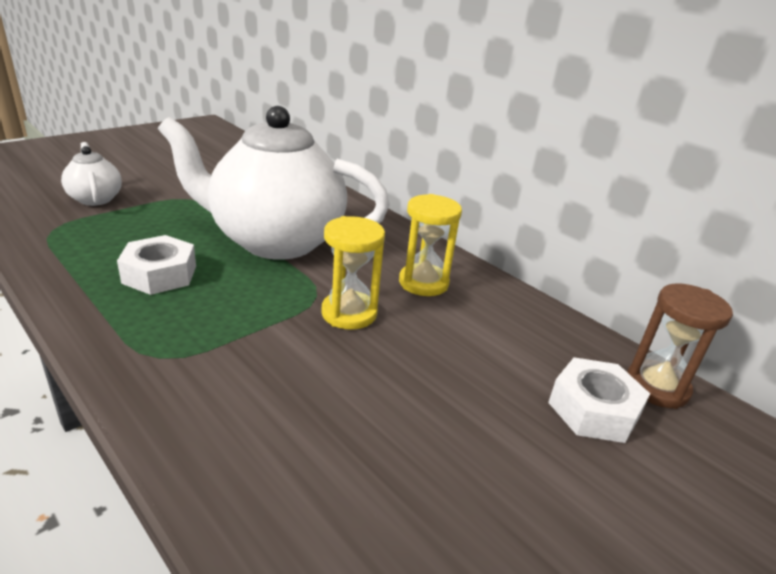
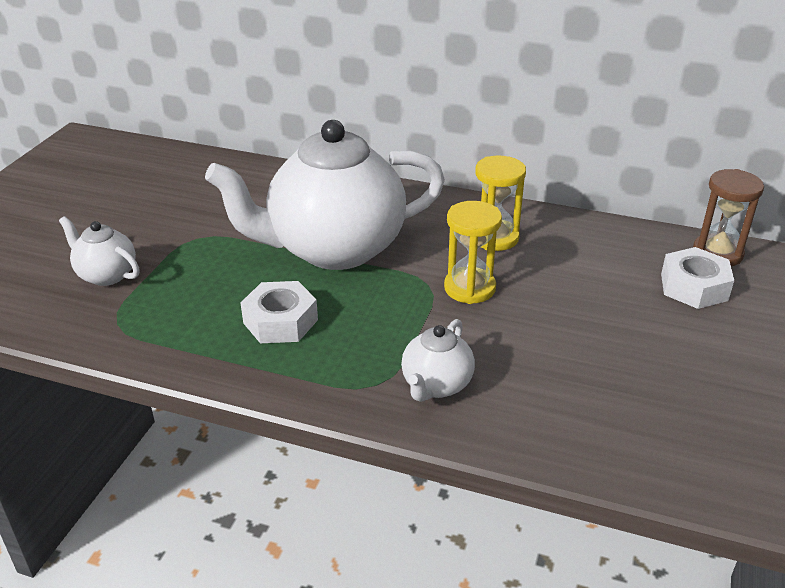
camera: 25 degrees left, 5 degrees up
(208, 383) = (436, 385): none -> white teapot

